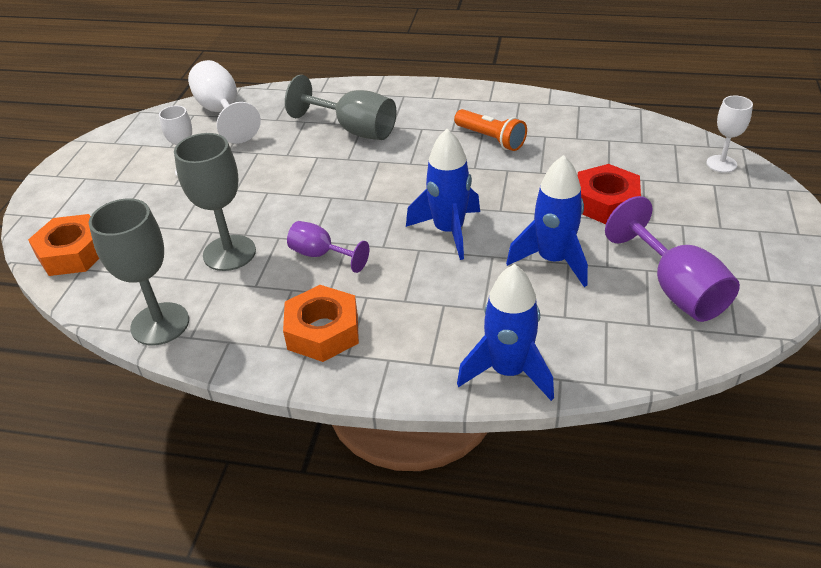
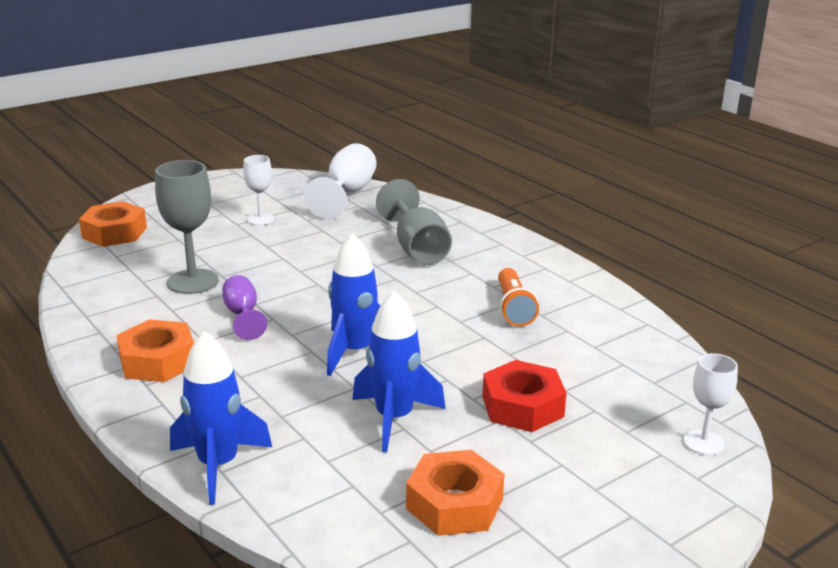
camera: 40 degrees right, 15 degrees down
(160, 324) = (85, 298): grey goblet -> none
(675, 289) = (454, 504): purple goblet -> orange nut

